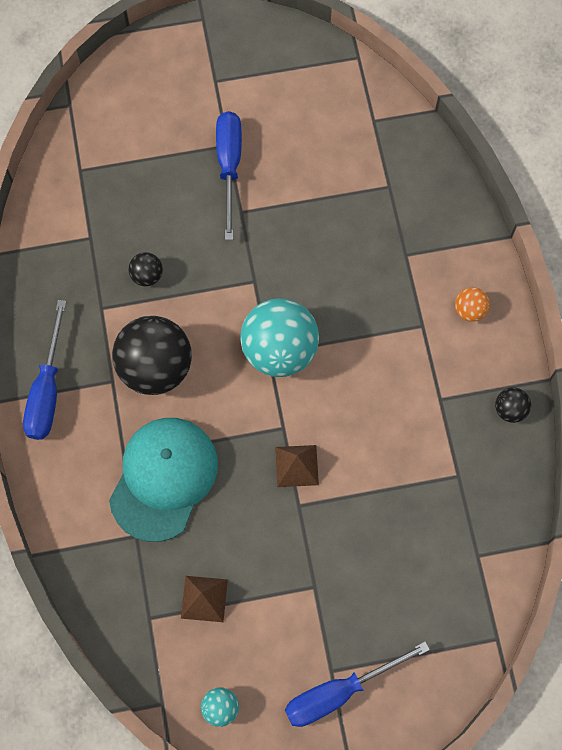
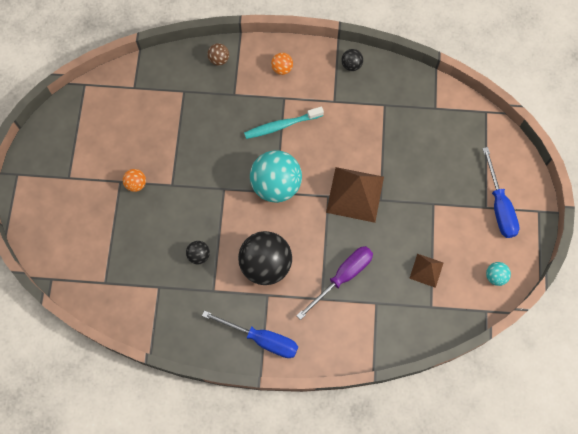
camera: 75 degrees left, 0 degrees up
(163, 478) = (343, 277): turquoise cap -> purple screwdriver
(229, 166) = (136, 184): blue screwdriver -> orange ball
(296, 465) = (355, 194): brown pyramid -> brown pyramid, size x1.86
(376, 334) = (281, 125): none -> turquoise toothbrush
(455, 219) = (219, 59): none -> brown ball

